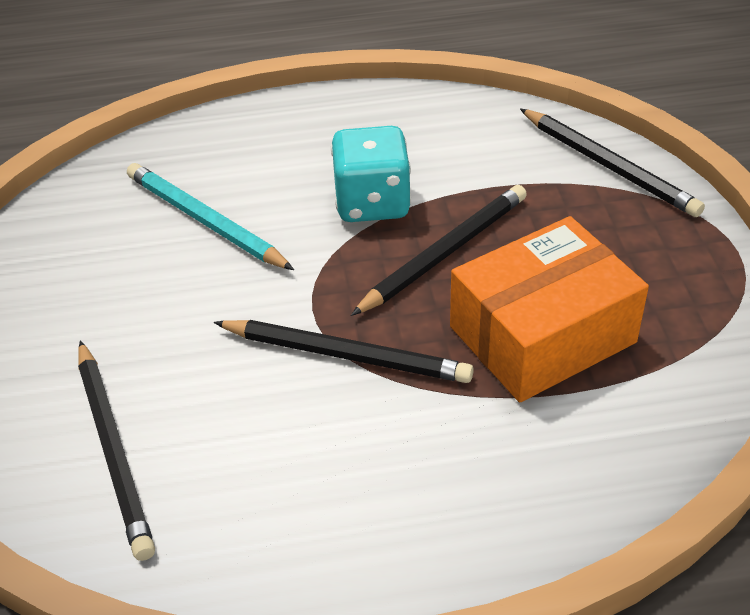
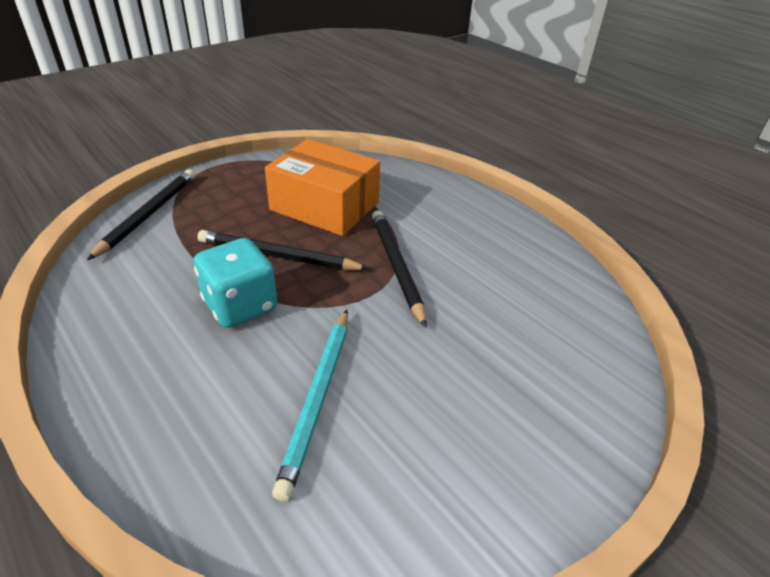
camera: 125 degrees left, 5 degrees down
(113, 450) = (552, 331): black pencil -> none

